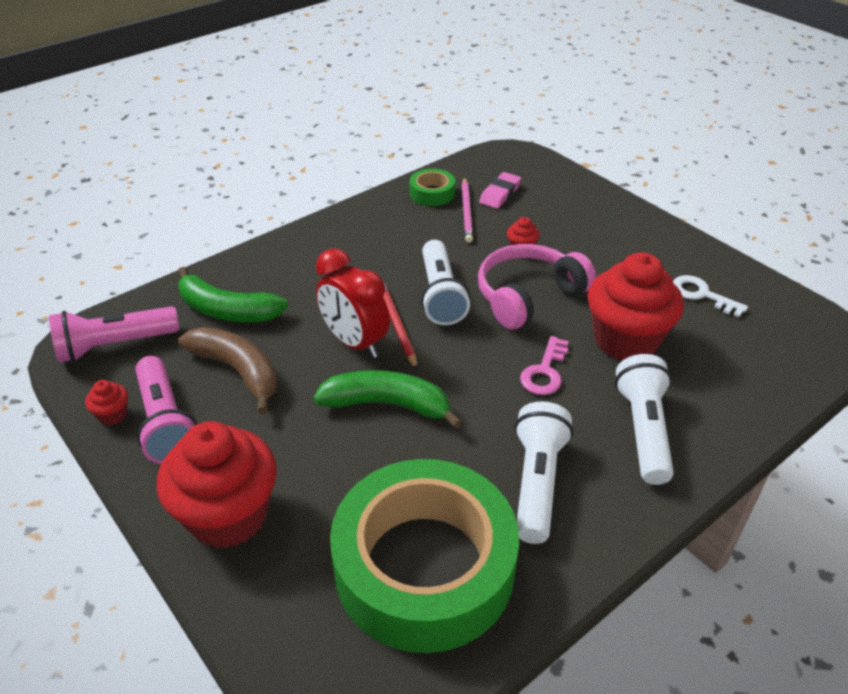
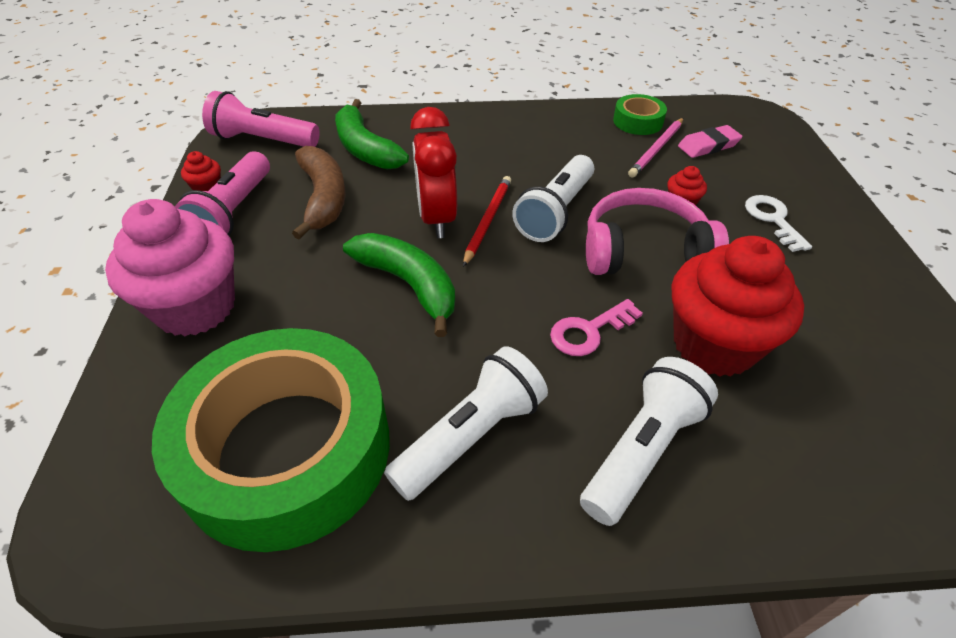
camera: 35 degrees right, 5 degrees up
(228, 515) = (195, 307): red cupcake -> pink cupcake
(701, 295) = (863, 341): white key -> white key (772, 219)

